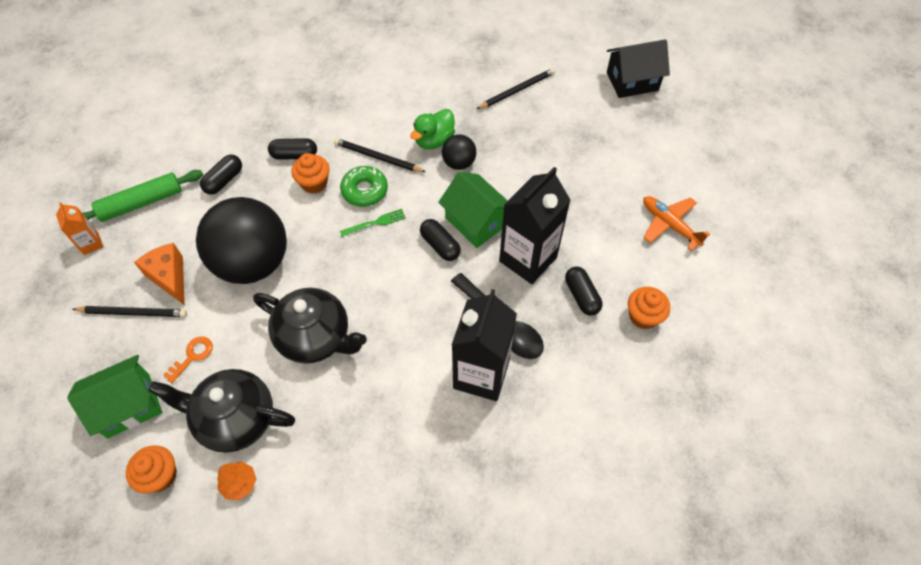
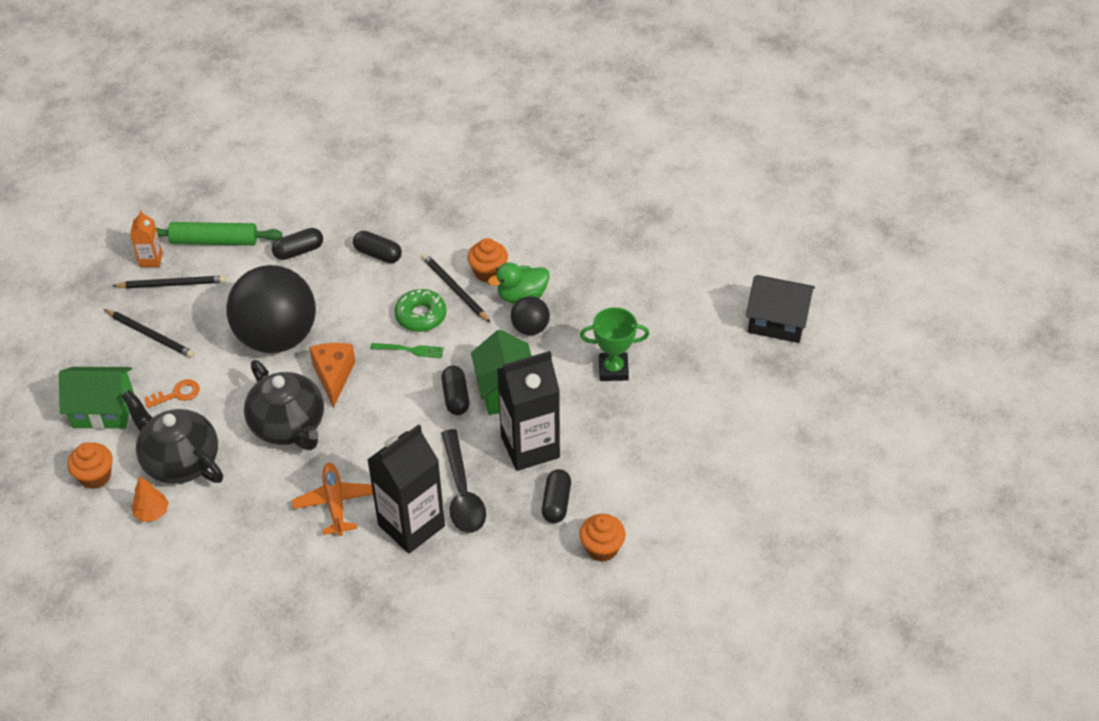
camera: 30 degrees right, 10 degrees down
(169, 277) = (198, 319): orange cheese -> orange cheese (333, 376)
(314, 183) = (378, 289): orange cupcake -> orange cupcake (488, 272)
(517, 90) = (644, 280): black pencil -> black pencil (172, 284)
(545, 168) = (613, 369): none -> green trophy
(669, 225) = (698, 479): orange plane -> orange plane (335, 503)

